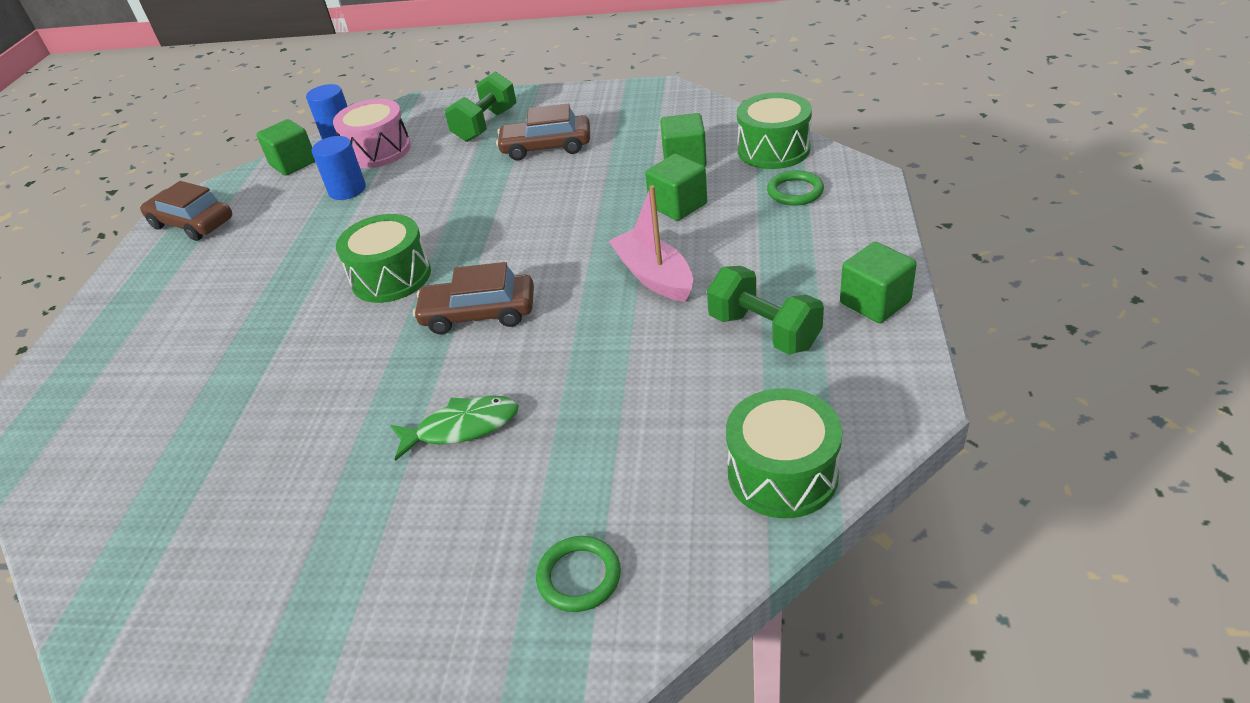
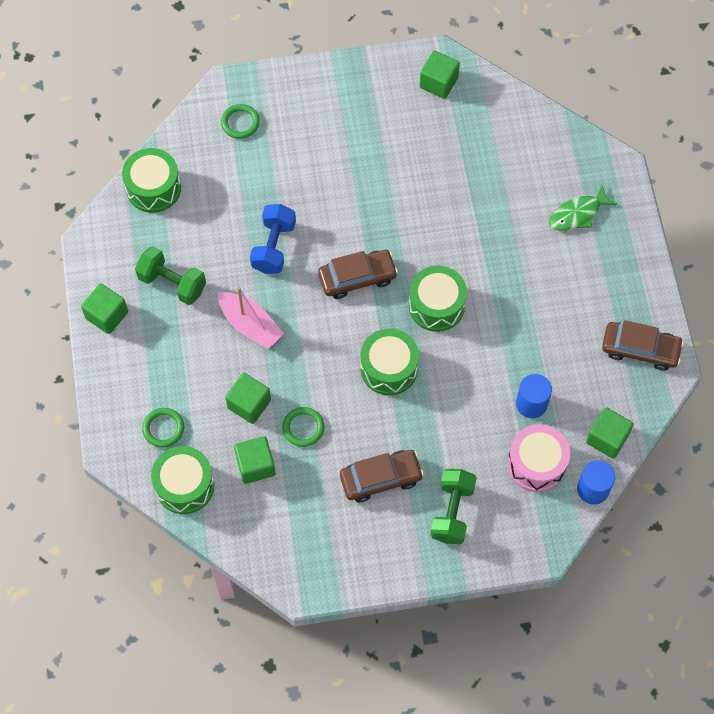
camera: 160 degrees right, 25 degrees up
(154, 596) = (438, 83): none -> green cube
(462, 427) = (330, 192): green fish -> green fish (578, 214)
(488, 225) = (389, 368): none -> green drum
(587, 362) = (273, 247): none -> blue dumbbell
(617, 184) = (303, 428): none -> green ring

